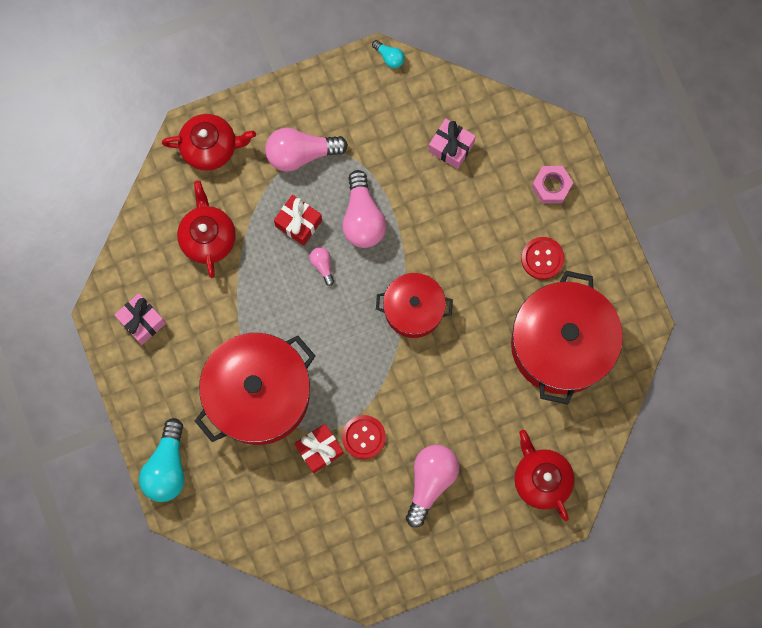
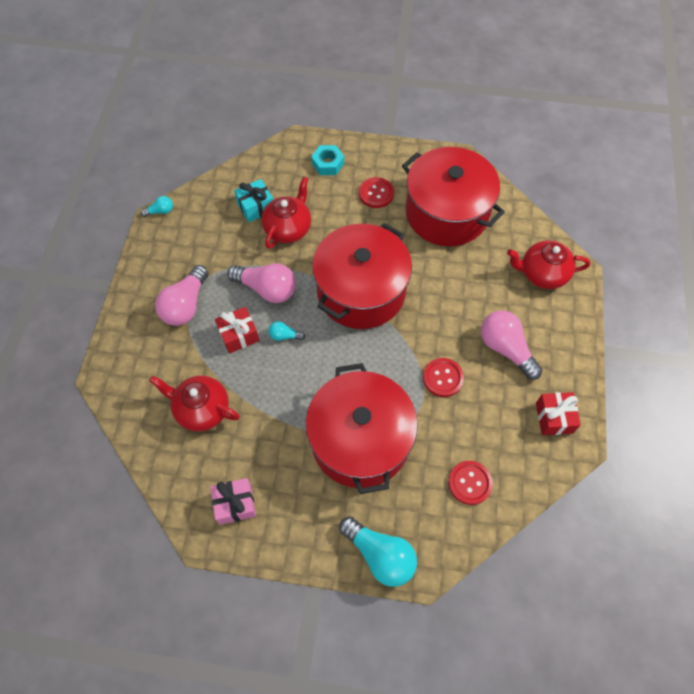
camera: 60 degrees left, 15 degrees down
(210, 147) = (130, 367): red teapot -> red teapot (288, 228)
(273, 512) = (469, 483): none -> red button
(319, 450) = (435, 417): red gift -> red gift (554, 418)
(322, 265) = (284, 336): pink light bulb -> turquoise light bulb
(413, 309) = (361, 291): red pot -> red pot, size x1.72
(451, 147) = (256, 207): pink gift -> turquoise gift
(551, 186) = (328, 164): pink nut -> turquoise nut

